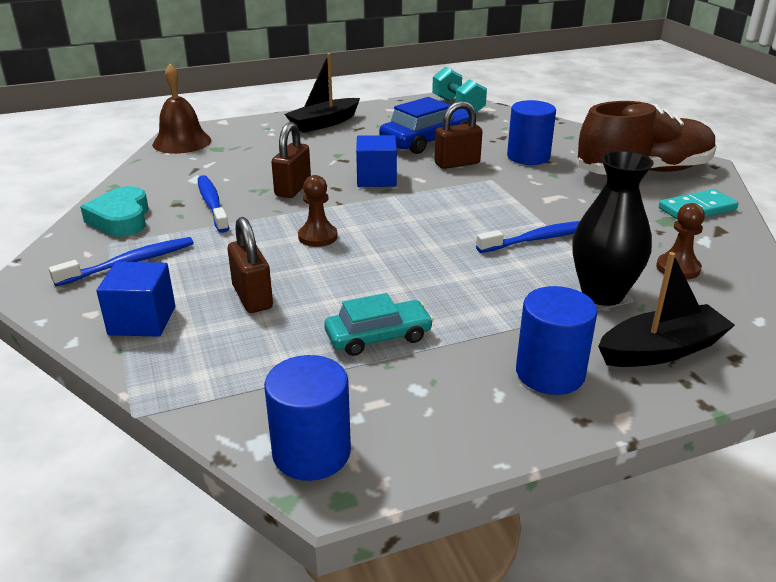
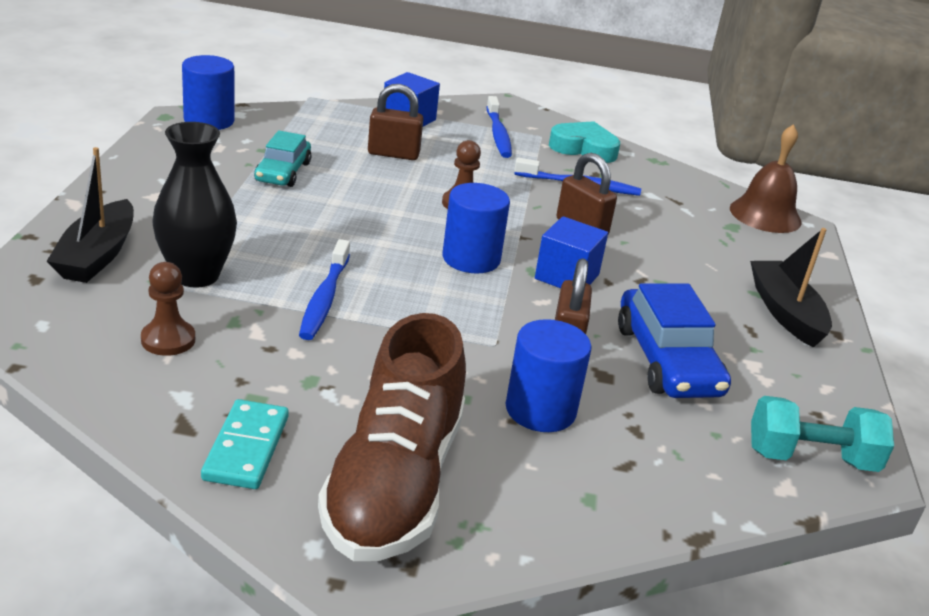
camera: 115 degrees right, 0 degrees up
(550, 373) = (151, 204): blue cylinder -> blue cylinder (471, 259)

